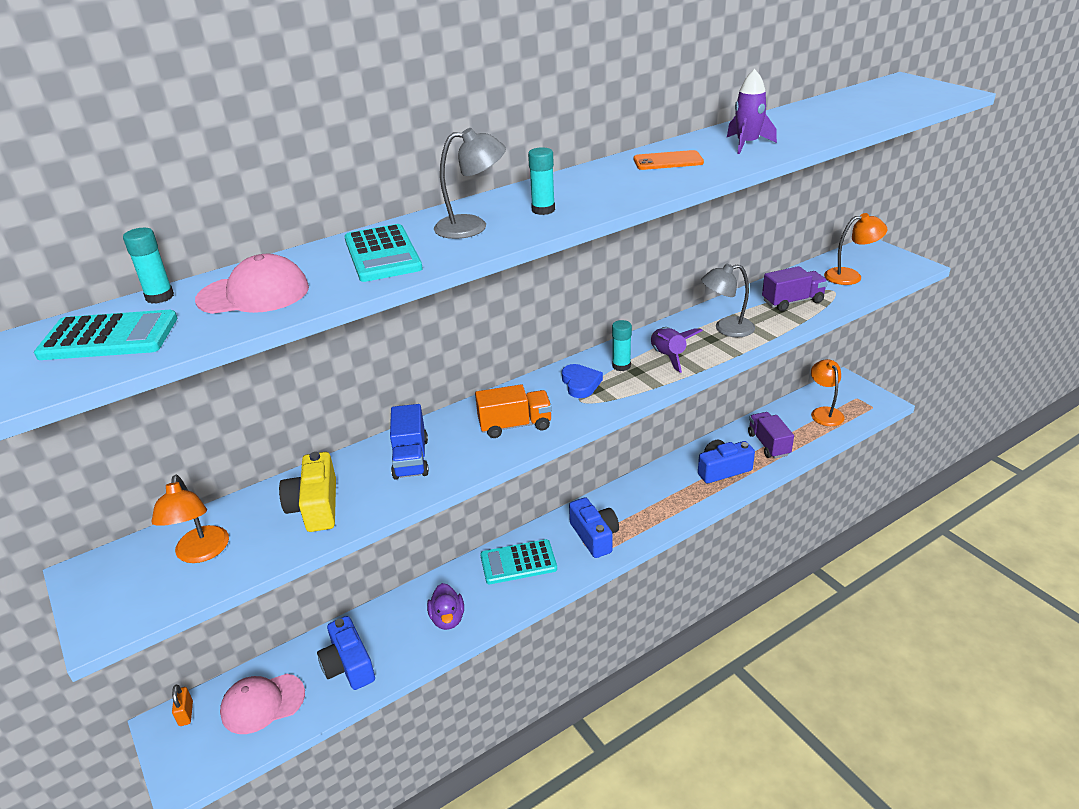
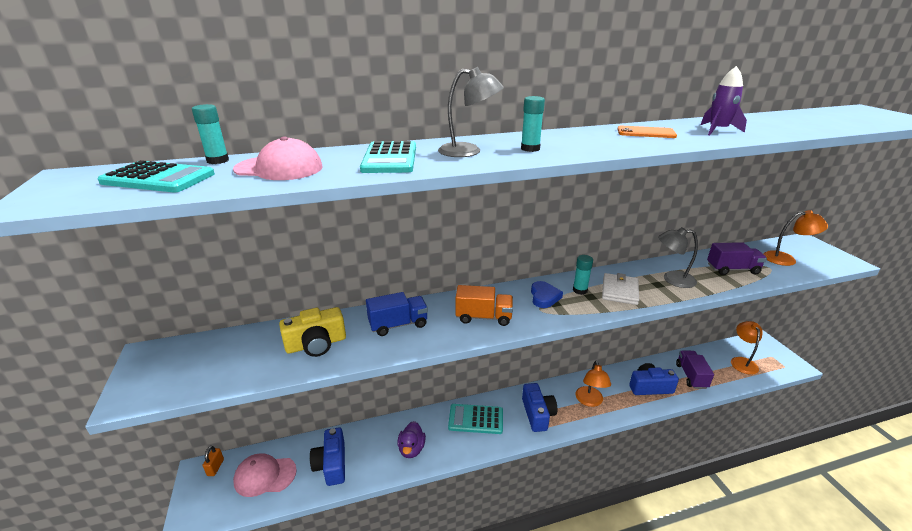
camera: 15 degrees right, 5 degrees down
(201, 553) = (224, 359): orange lamp -> orange lamp (590, 401)
(315, 506) = (316, 344): yellow camera -> yellow camera turned 120 degrees counterclockwise
(411, 458) = (398, 325): blue truck -> blue truck turned 120 degrees counterclockwise
(668, 357) = (619, 291): purple rocket -> white wallet

